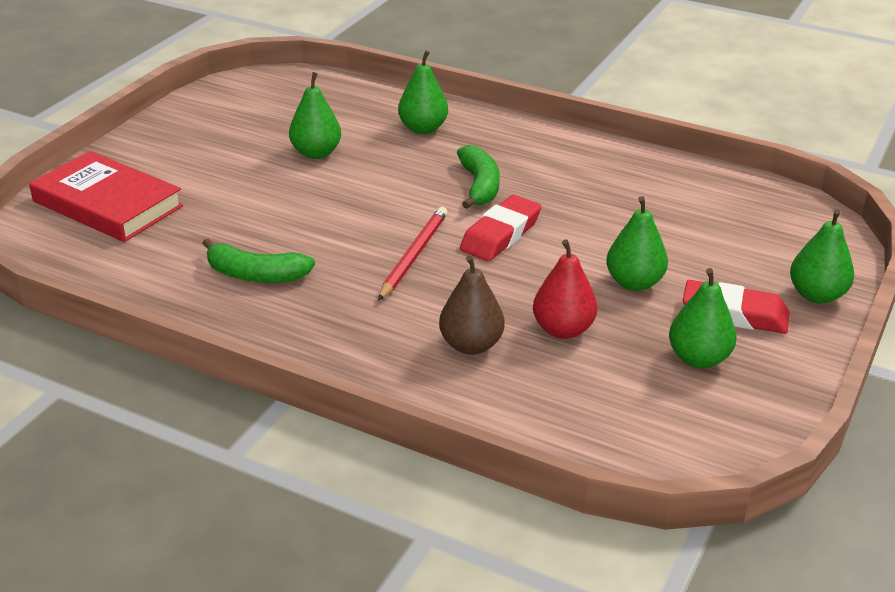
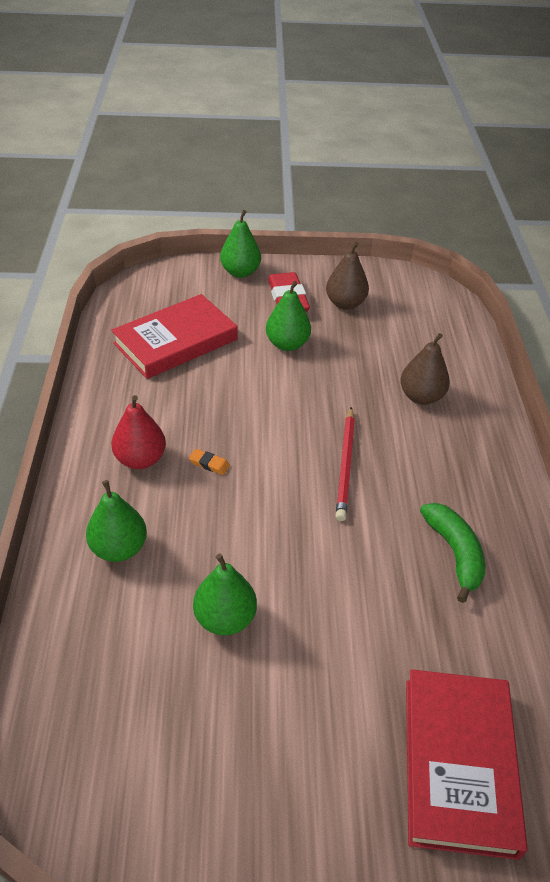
camera: 120 degrees left, 10 degrees up
(413, 255) = (345, 465): red pencil -> red pencil turned 75 degrees counterclockwise
(479, 186) = (209, 464): green banana -> orange eraser
(500, 235) = (277, 426): red eraser -> none
(563, 329) = (367, 361): red pear -> red pear (140, 459)
(682, 213) = (176, 341): none -> red book
(698, 358) = (345, 303): green pear -> brown pear

